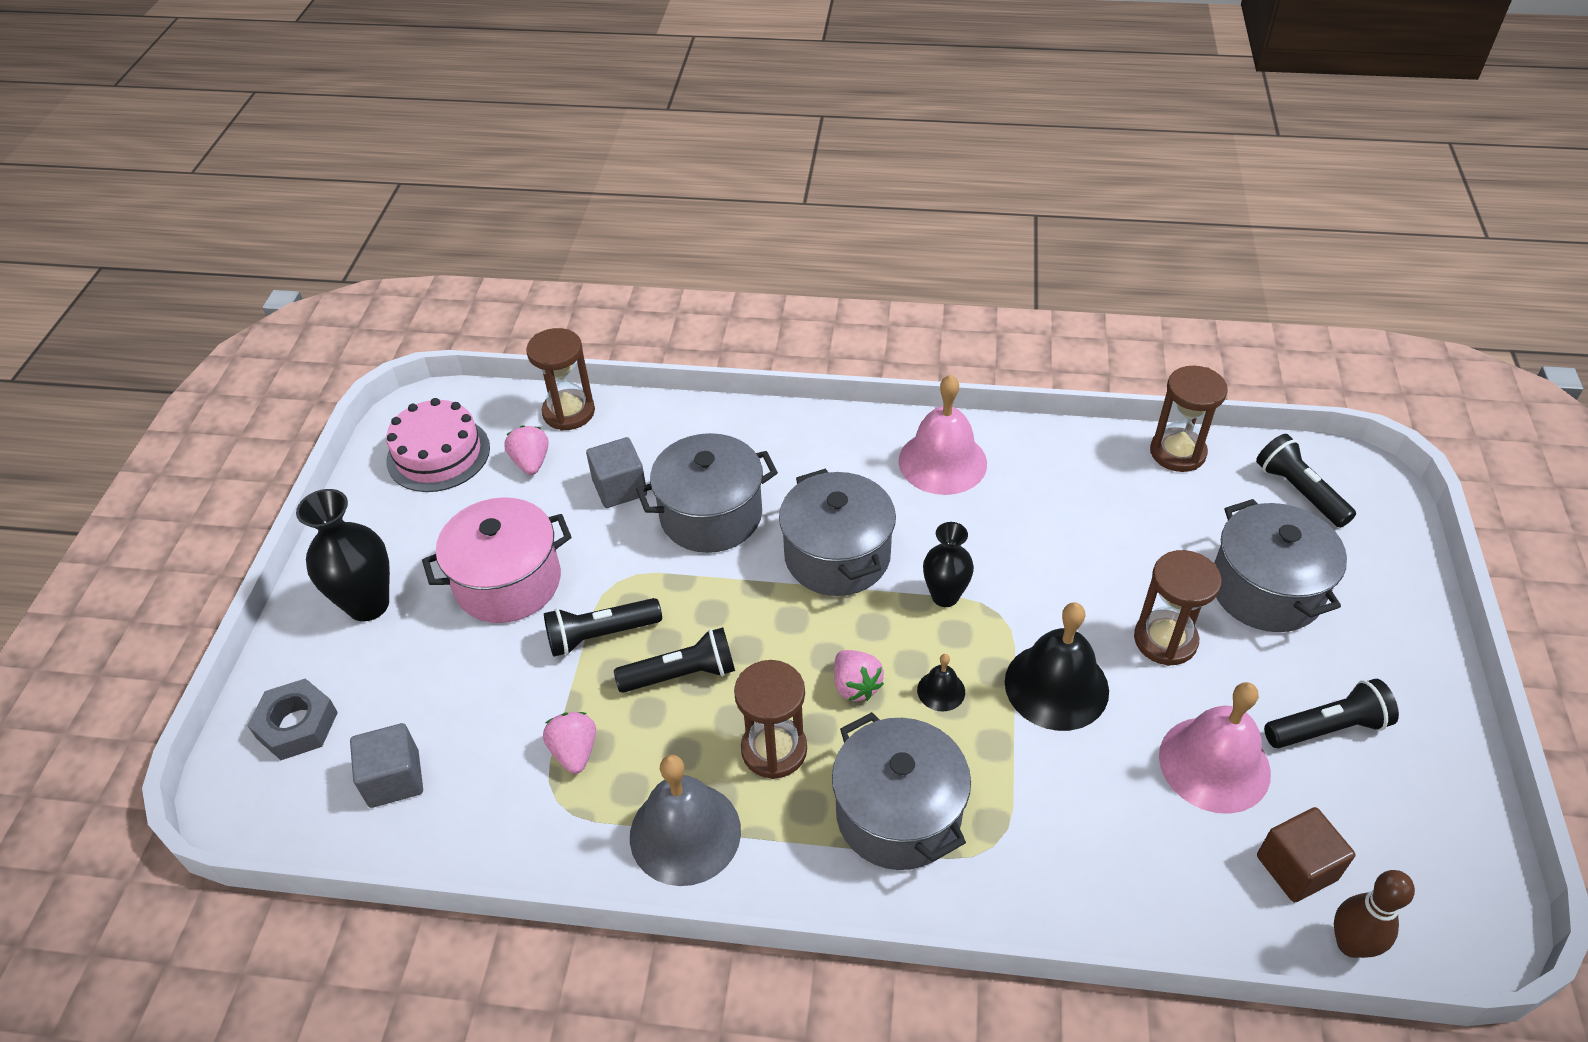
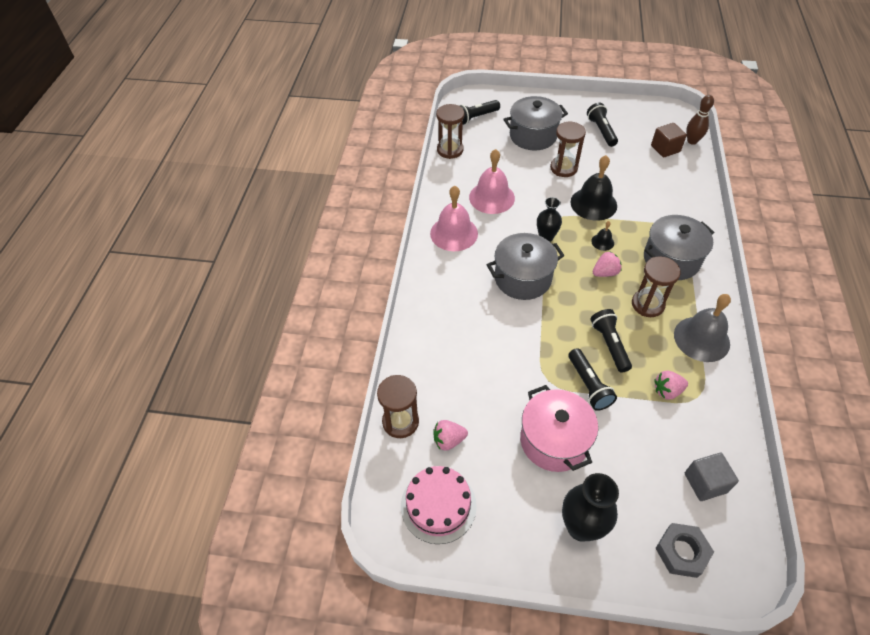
camera: 90 degrees left, 5 degrees up
(619, 488) = (472, 385): grey cube -> none
(711, 515) = (495, 335): grey pot -> none
(1214, 764) = (624, 162): pink bell -> pink bell (491, 197)

